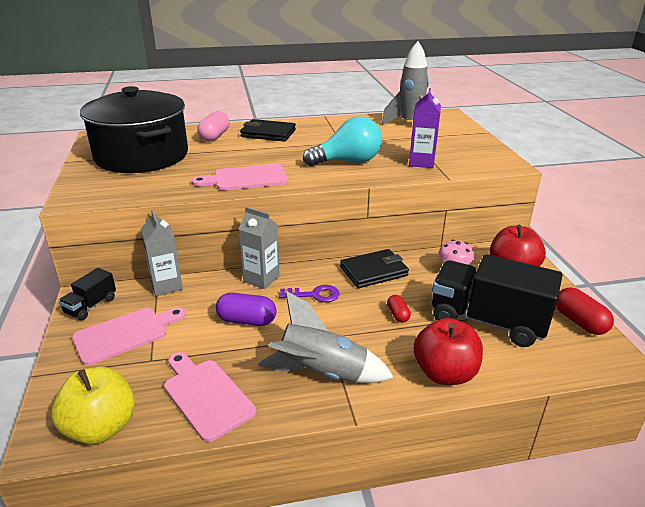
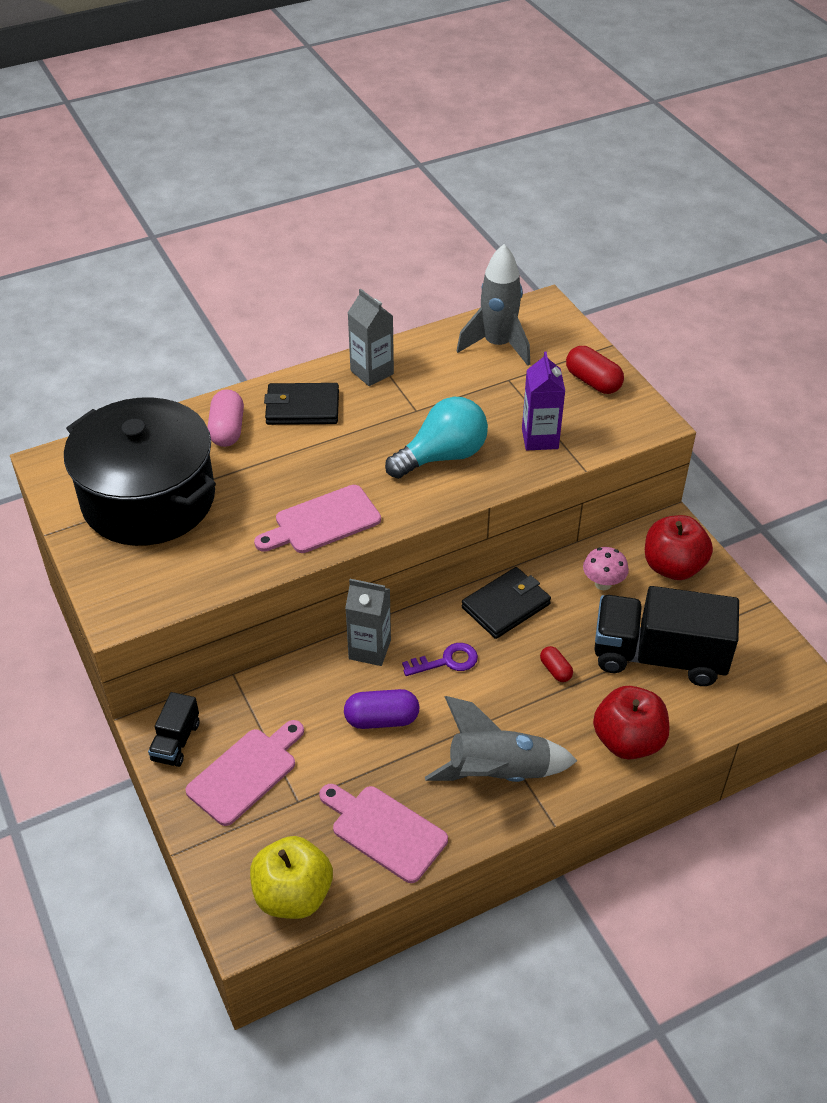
camera: 15 degrees left, 15 degrees up
(166, 286) = (254, 688): grey carton -> grey carton (372, 372)
(579, 322) = (759, 634): red capsule -> red capsule (593, 382)

